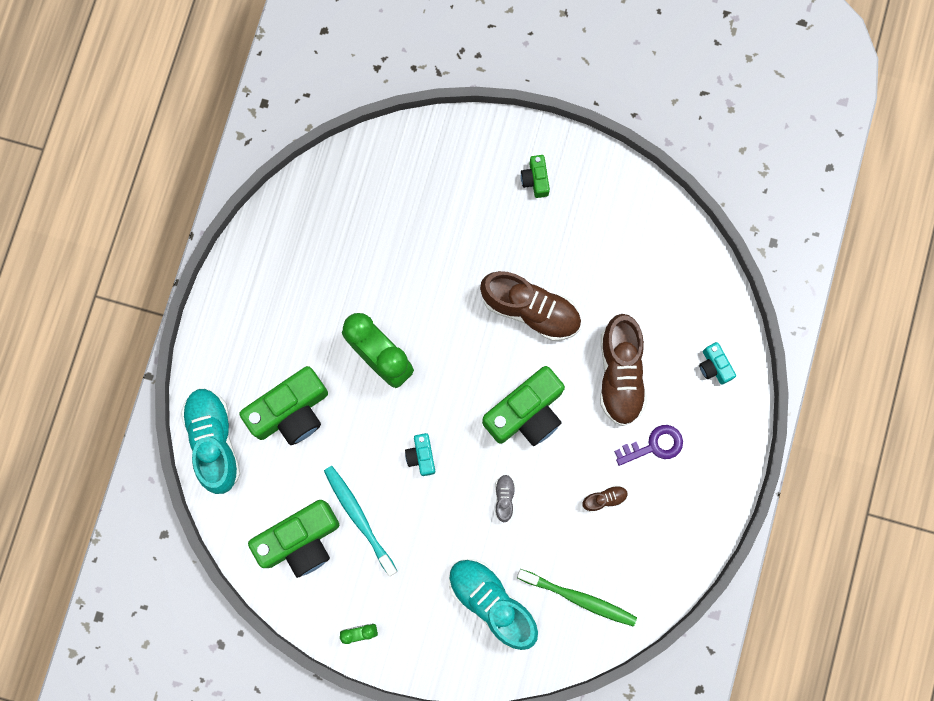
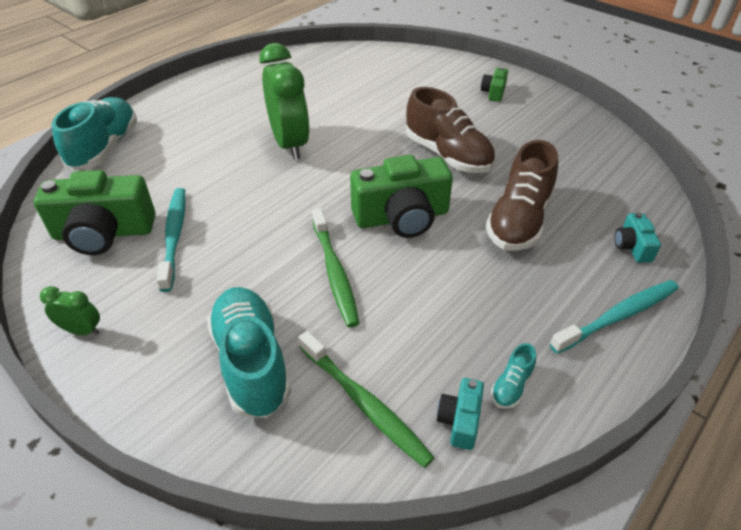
camera: 25 degrees right, 35 degrees down
(291, 411) = (185, 151): green camera -> none
(421, 456) = (274, 213): turquoise camera -> turquoise camera (460, 420)
(504, 498) = (334, 273): grey shoe -> green toothbrush
(604, 499) = (451, 314): brown shoe -> none
(654, 445) = (535, 287): purple key -> none
(664, 542) = (511, 386): none -> turquoise shoe
(718, 447) = (618, 316): none -> turquoise toothbrush

